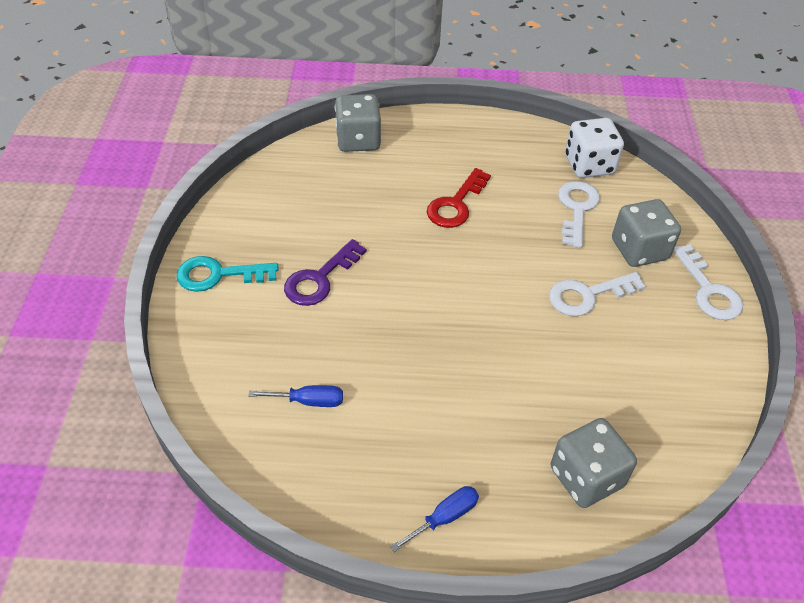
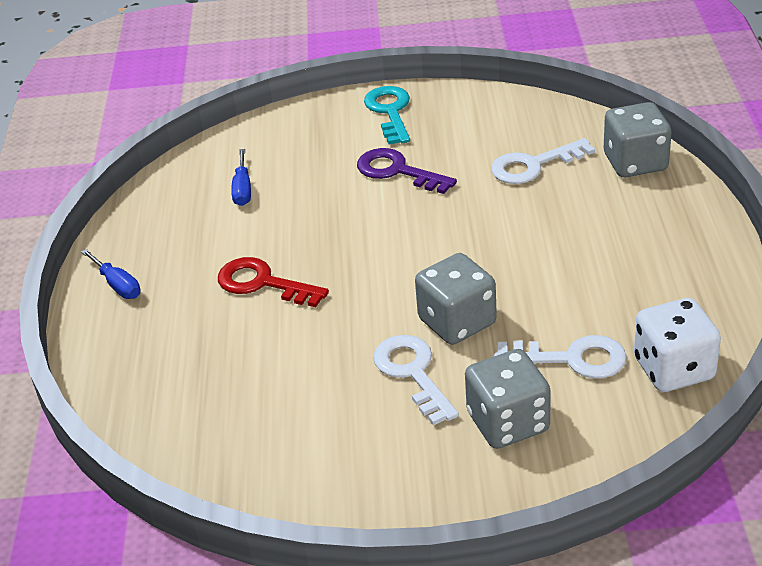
camera: 90 degrees right, 10 degrees down
(456, 204) = (544, 251): red key -> red key (263, 283)
(586, 477) = (156, 378): grey dice -> grey dice (457, 322)
(708, 290) = (446, 494): white key -> white key (533, 165)

